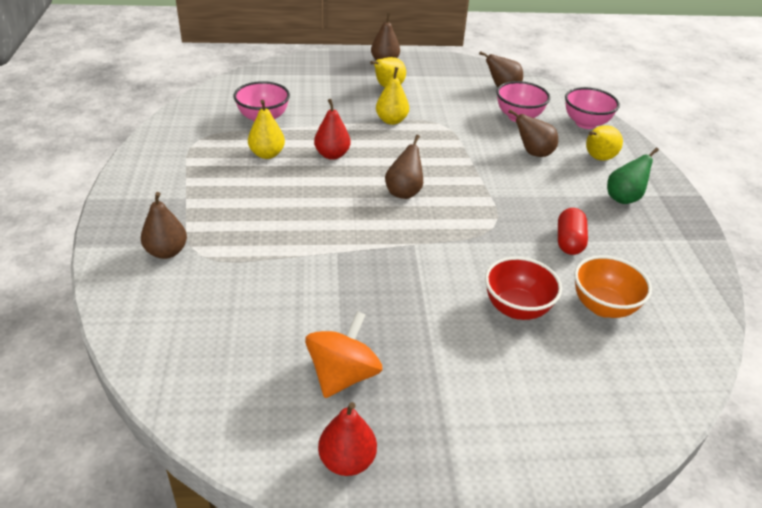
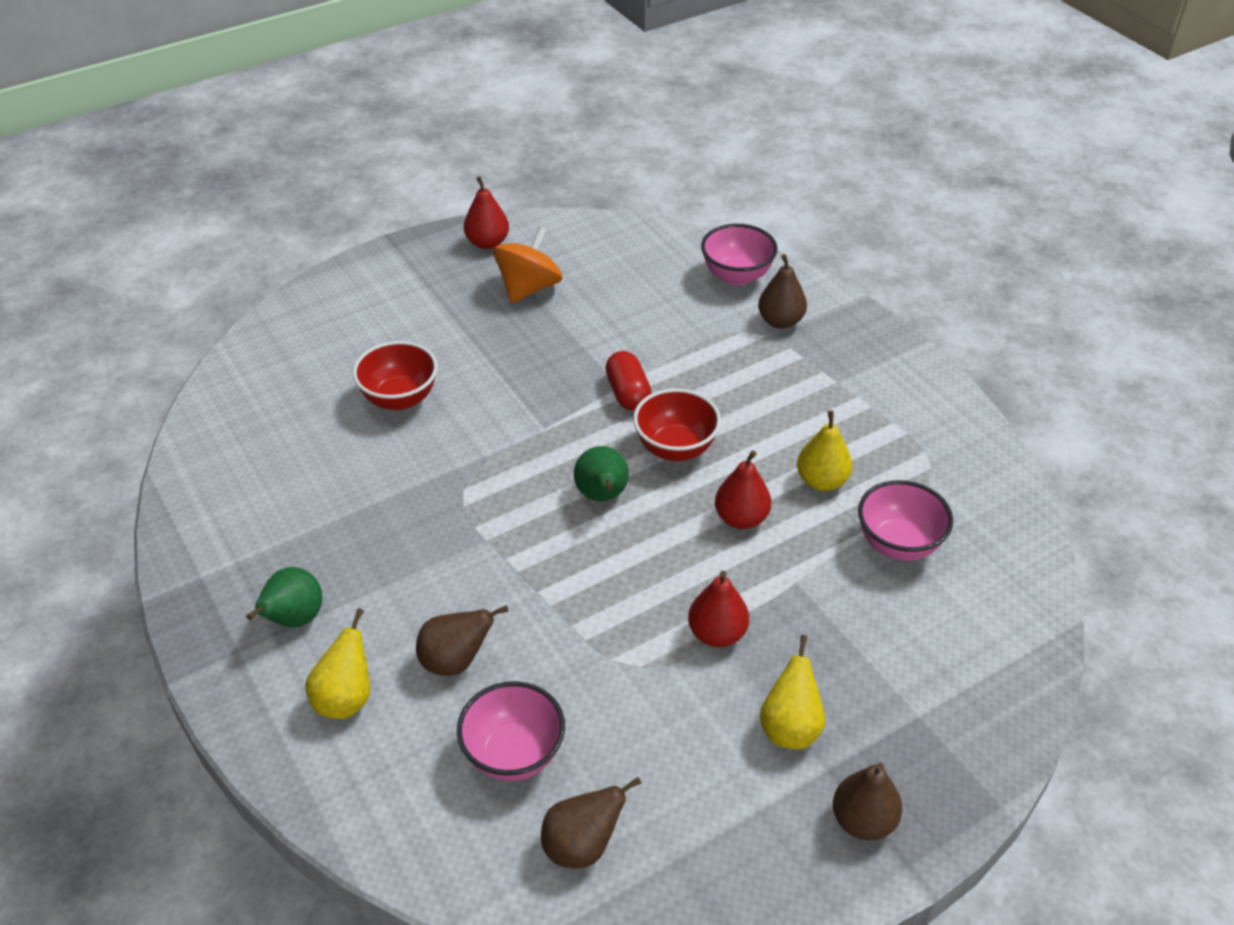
camera: 155 degrees right, 5 degrees up
(335, 200) = (675, 448): none -> red bowl
(343, 375) = (529, 288): orange spinning top -> orange spinning top turned 150 degrees counterclockwise
(391, 120) = (717, 634): yellow pear -> red pear
(404, 192) = (602, 496): brown pear -> green pear
(569, 241) = (361, 506): red capsule -> red capsule (627, 393)
(585, 123) = (383, 799): pink bowl -> pink bowl (736, 276)
(603, 306) = (307, 435): orange bowl -> none

